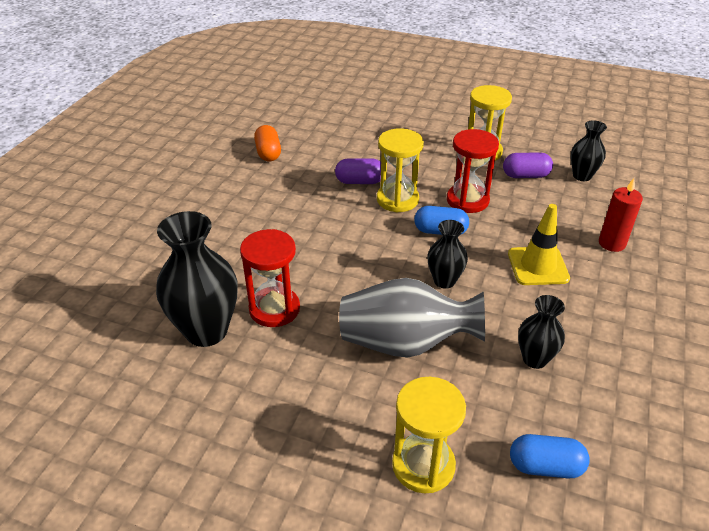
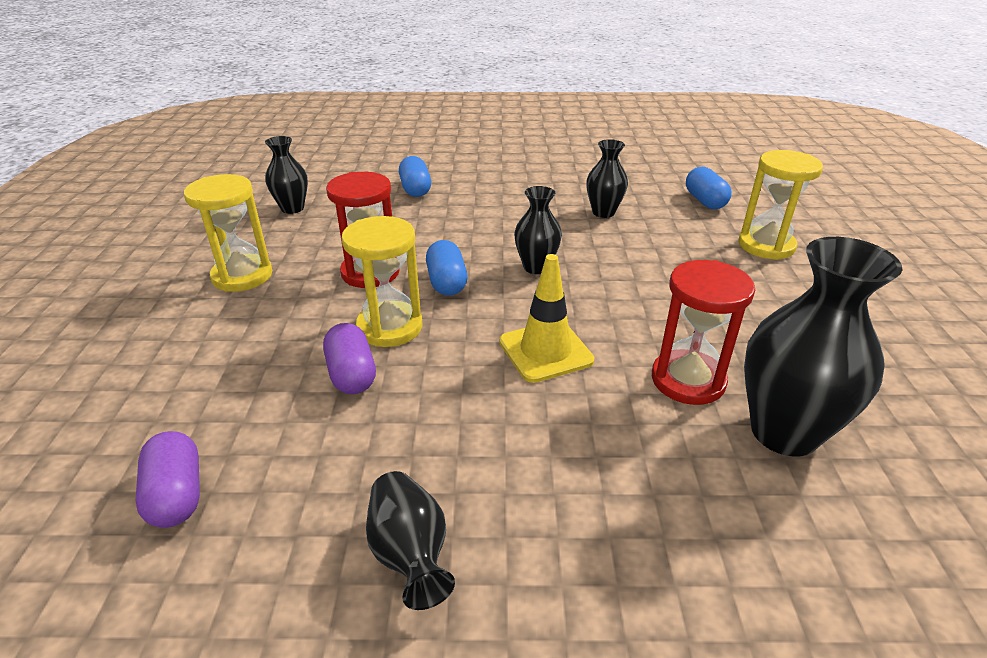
camera: 110 degrees left, 5 degrees down
(235, 183) = (410, 553): none -> black vase
(268, 153) = (272, 539): orange capsule -> none
(405, 343) = (648, 275): grey vase -> none
(525, 175) = (299, 240): purple capsule -> purple capsule (177, 495)
(538, 266) = (475, 220): yellow traffic cone -> yellow traffic cone (545, 351)
(612, 243) = (415, 189): red candle -> blue capsule

